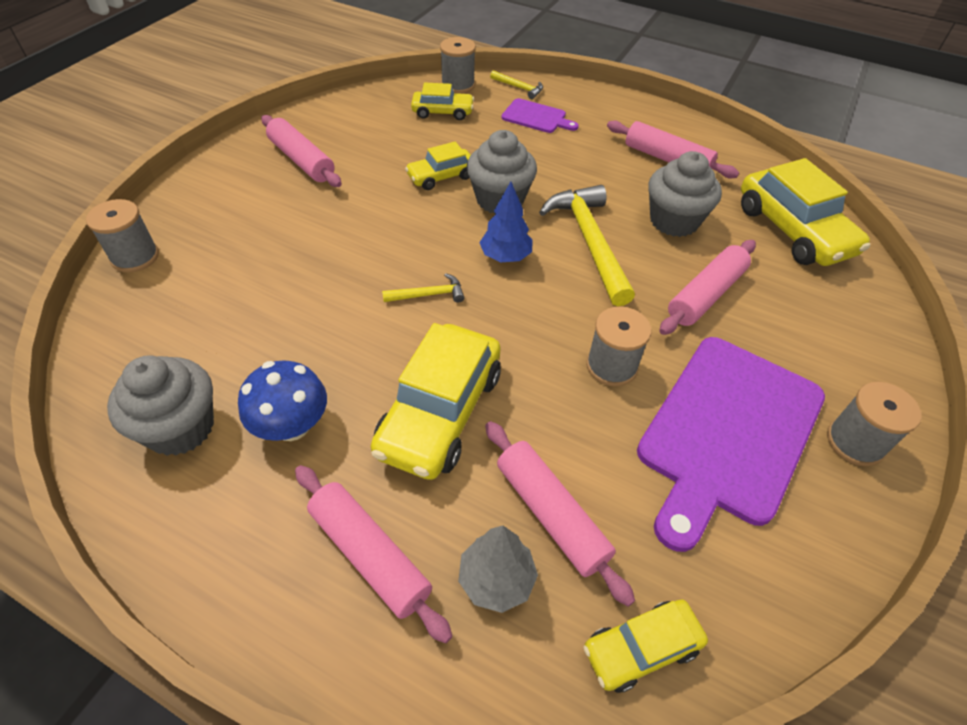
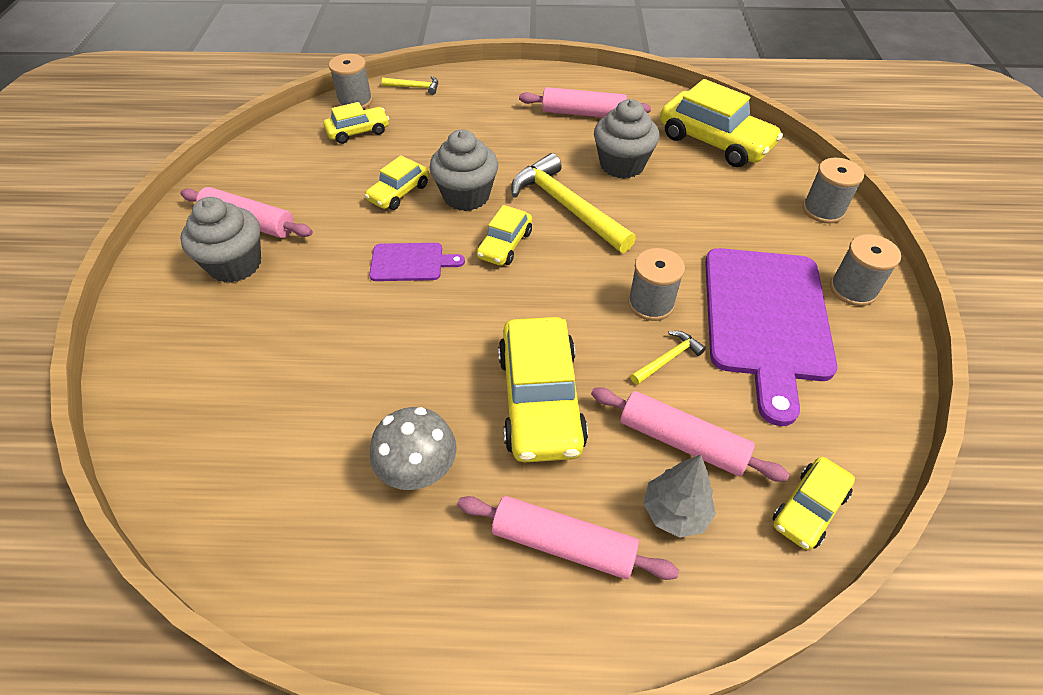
camera: 25 degrees left, 0 degrees up
(135, 257) = (137, 381): grey spool -> grey spool (823, 210)
(180, 427) = (311, 520): grey cupcake -> grey cupcake (235, 264)
(292, 425) = (418, 469): blue mushroom -> grey mushroom
(428, 295) = (461, 304): yellow hammer -> yellow hammer (668, 359)
(505, 256) = (505, 245): blue tree -> yellow car
(536, 117) = (448, 110): purple cutting board -> purple cutting board (410, 262)
(705, 295) = (684, 217): pink rolling pin -> none

